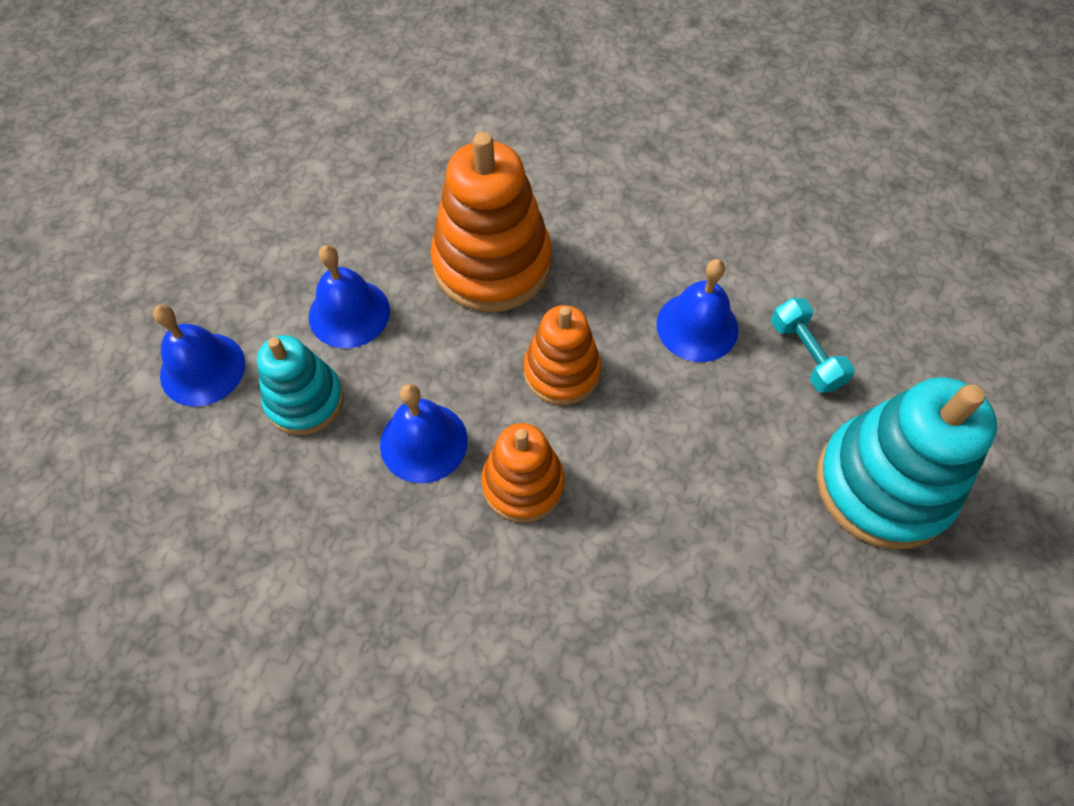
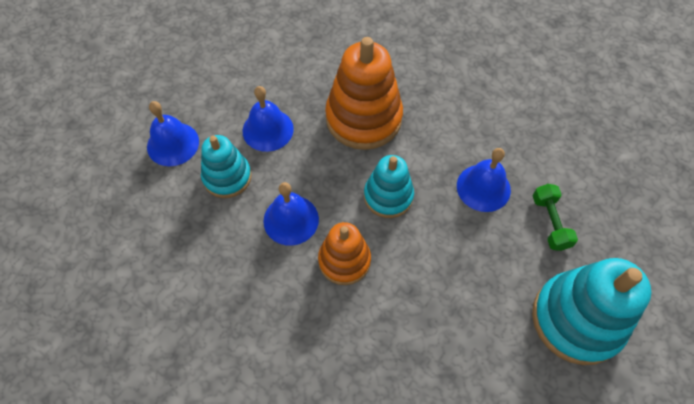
camera: 15 degrees right, 0 degrees up
(562, 372) = (388, 196): orange stacking toy -> turquoise stacking toy
(805, 355) = (550, 222): turquoise dumbbell -> green dumbbell

